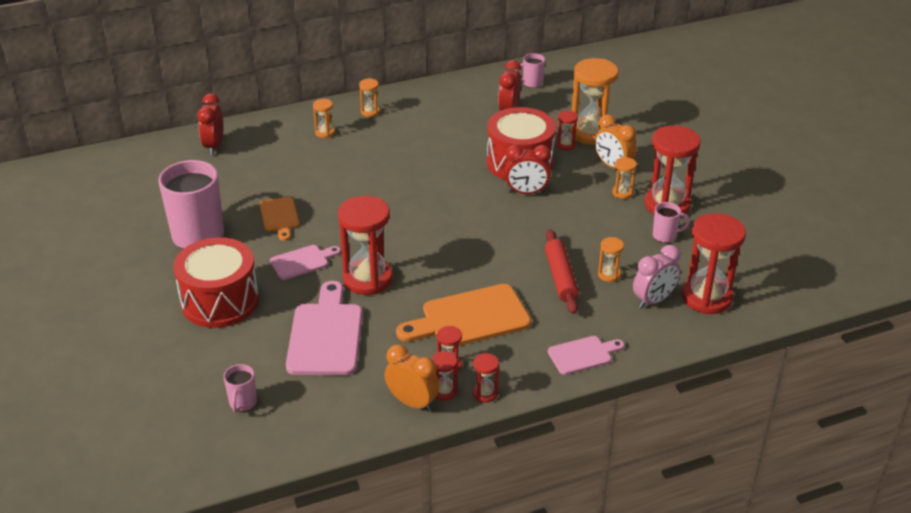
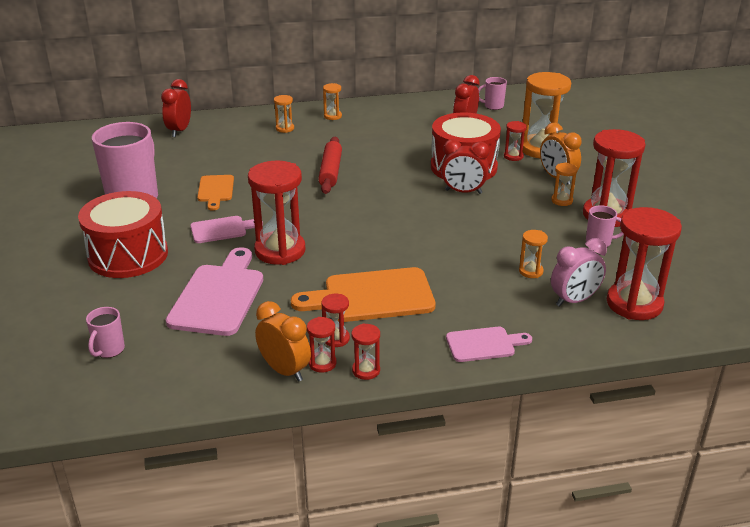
camera: 10 degrees right, 5 degrees down
(560, 277) = (478, 269): red rolling pin -> red rolling pin (330, 171)

